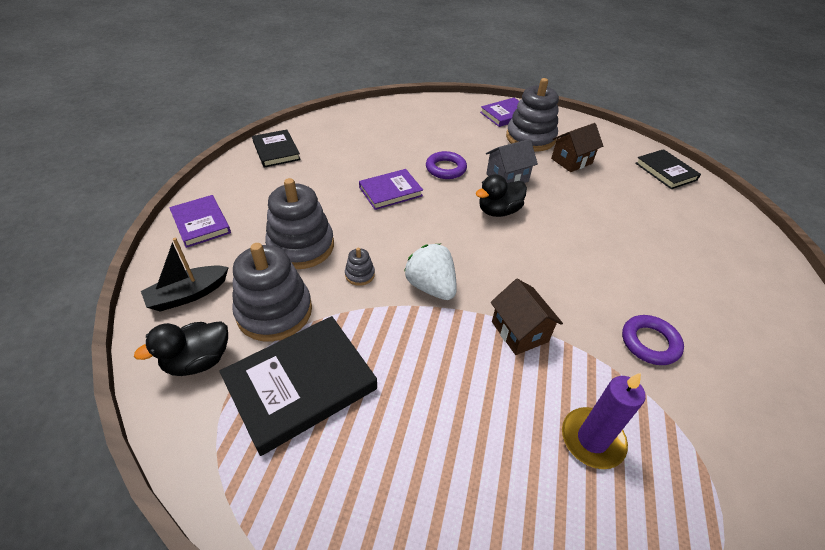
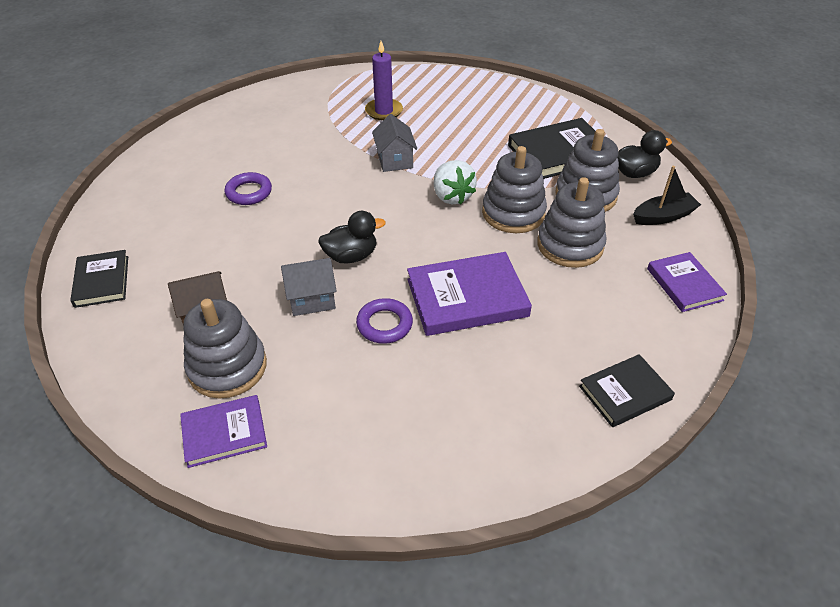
camera: 165 degrees left, 0 degrees up
(276, 151) = (625, 393): black book -> black book turned 75 degrees clockwise
(360, 274) = (513, 213): grey stacking toy -> grey stacking toy, size x2.32
(390, 191) = (467, 298): purple book -> purple book, size x1.62
(519, 331) = (394, 160): brown house -> grey house
(650, 343) = (304, 143): purple ring -> purple ring (249, 192)

